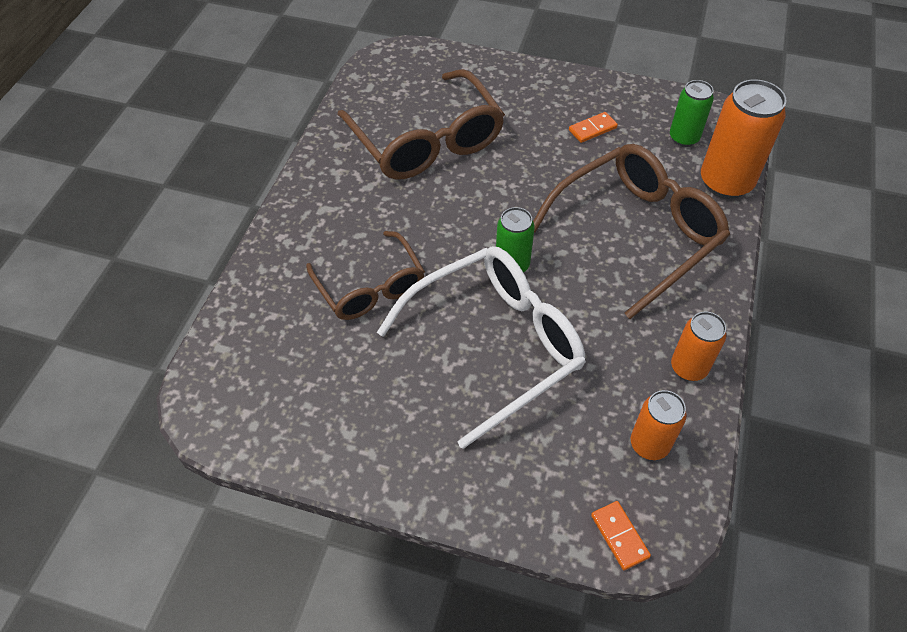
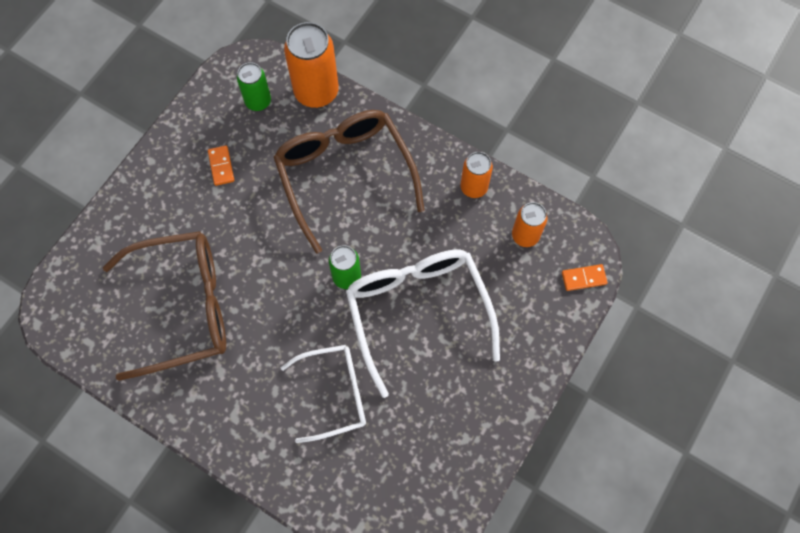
camera: 75 degrees left, 15 degrees up
(370, 287) = (334, 393): brown glasses -> white glasses

